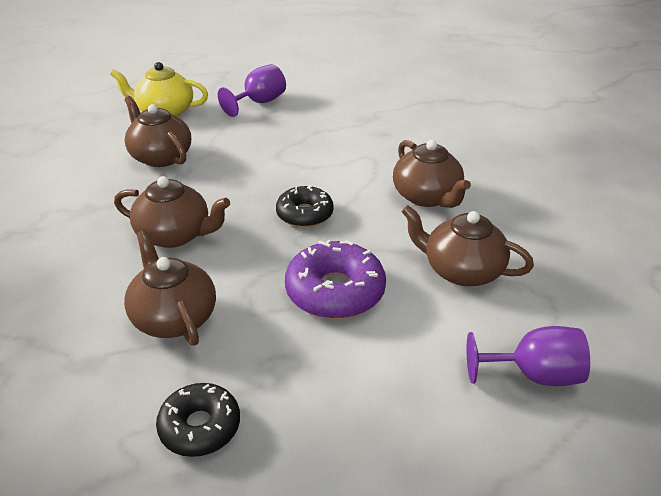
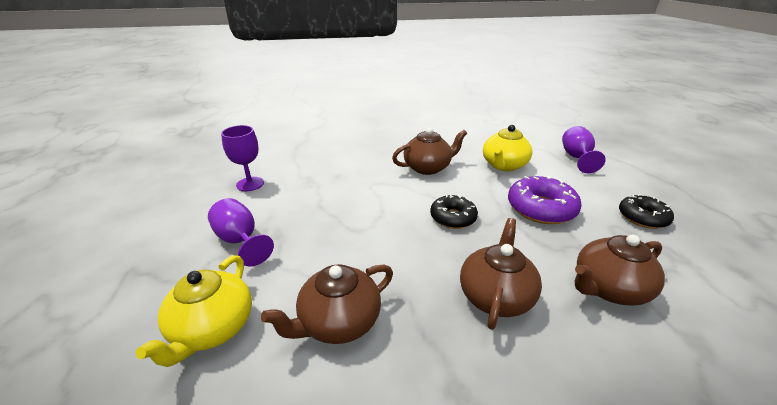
camera: 85 degrees left, 5 degrees down
(200, 427) = (701, 268): black donut -> black donut (642, 217)
(353, 89) = (250, 184): none -> purple goblet
(461, 270) = (503, 165): brown teapot -> yellow teapot

